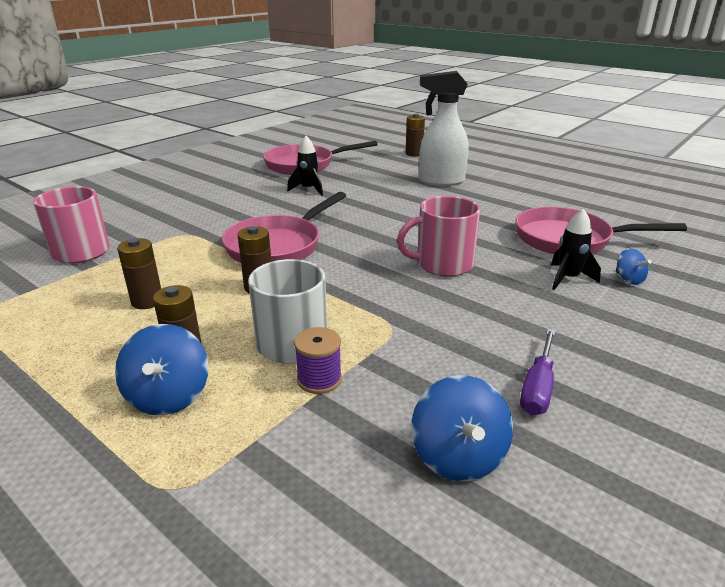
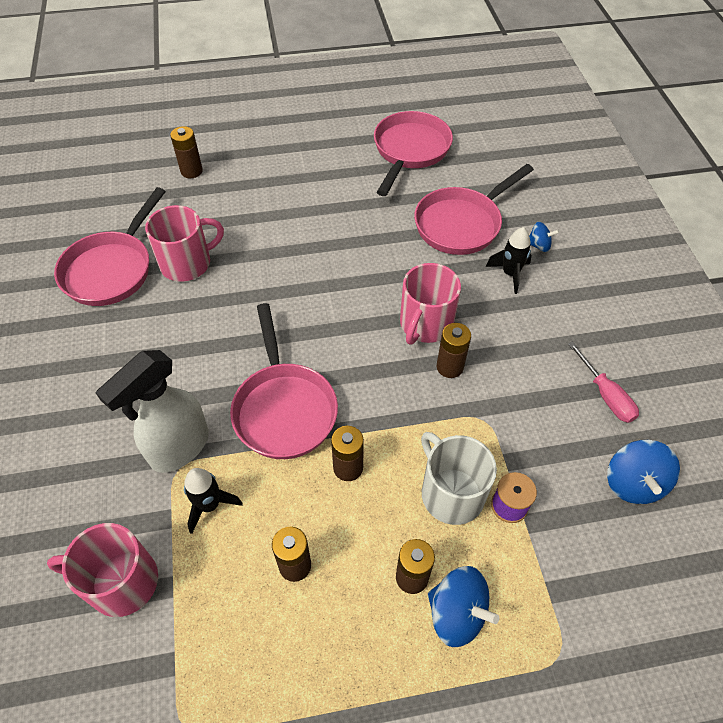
camera: 50 degrees left, 25 degrees up
(308, 189) = (182, 308): black rocket -> black rocket (210, 505)
(344, 178) = (187, 263): none -> pink mug
(420, 290) = (449, 367): none -> brown battery
(440, 181) = (279, 206): white spray bottle -> white spray bottle (179, 448)
(458, 456) = (633, 483): blue spinning top -> blue spinning top turned 60 degrees clockwise
(538, 387) = (605, 395): purple screwdriver -> pink screwdriver
(587, 197) = (410, 151): none -> pink pan

